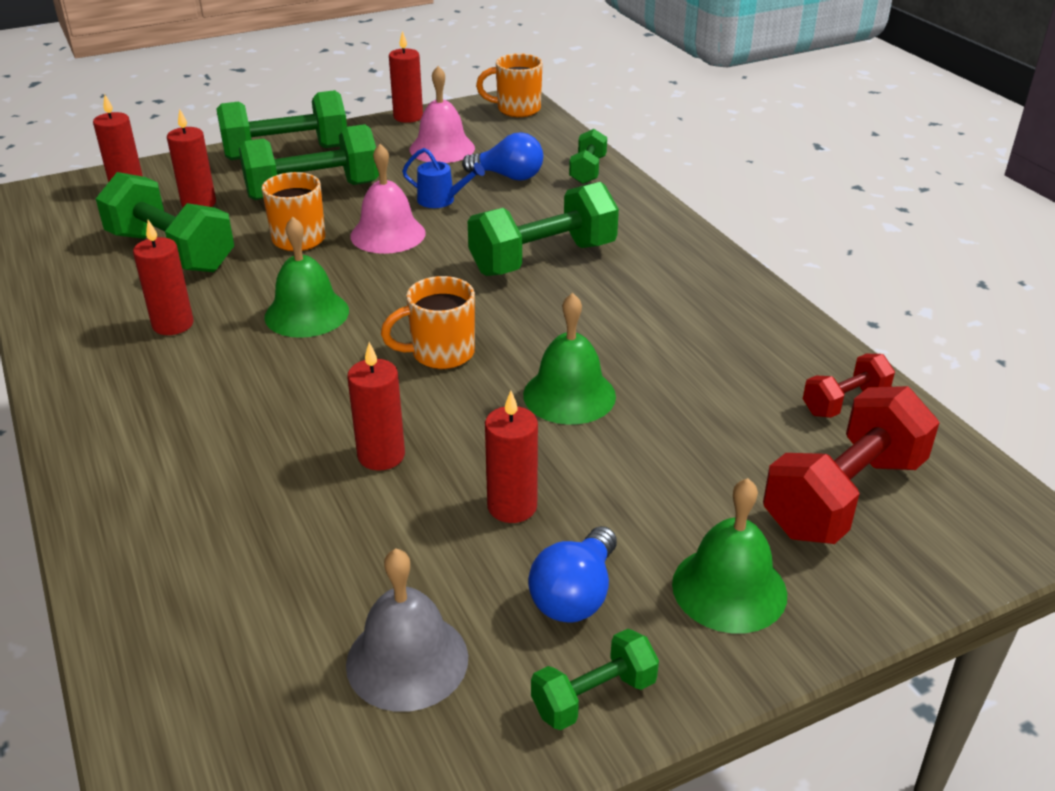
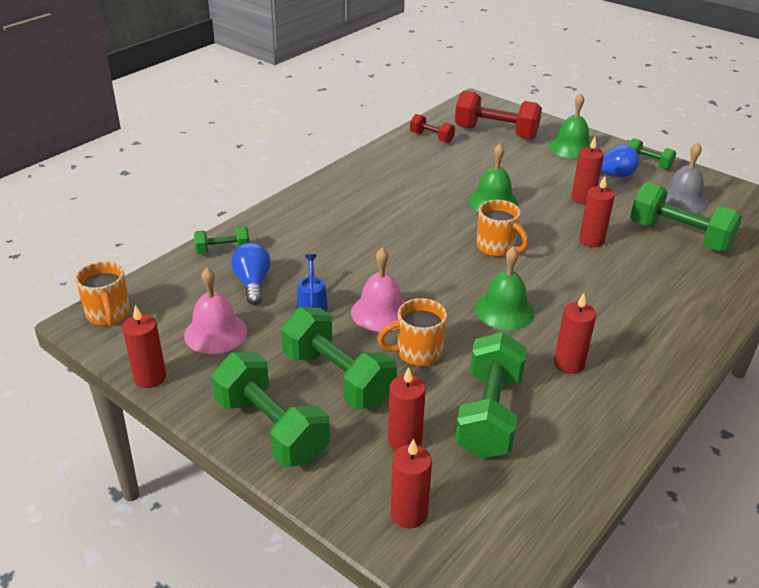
camera: 115 degrees left, 0 degrees up
(543, 259) = (366, 239): green dumbbell -> green dumbbell (679, 236)

